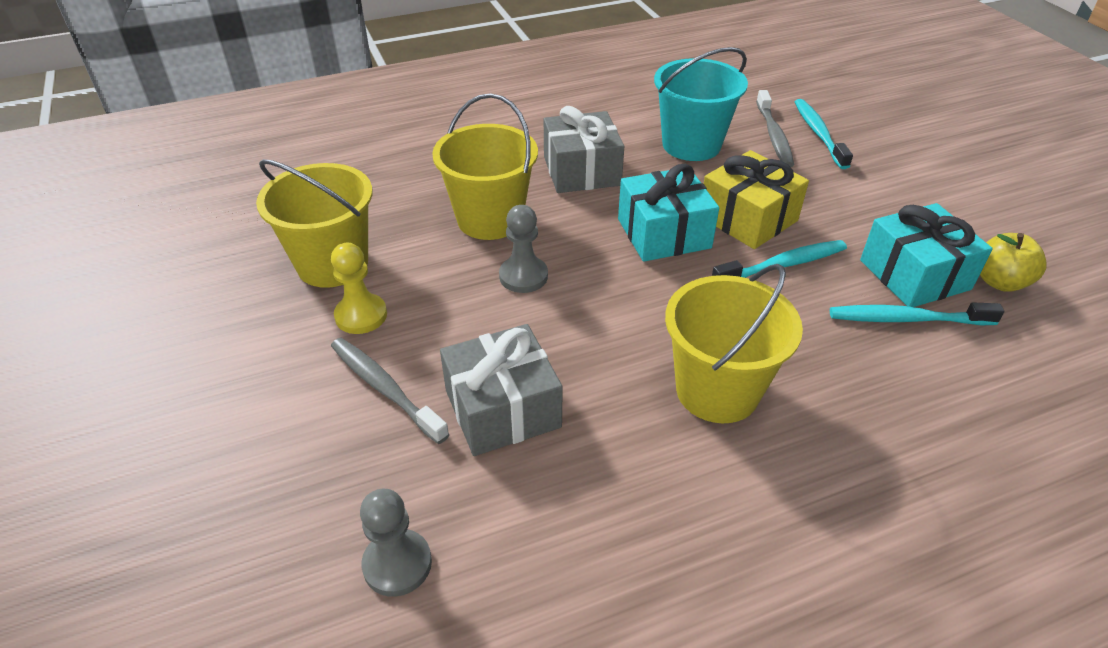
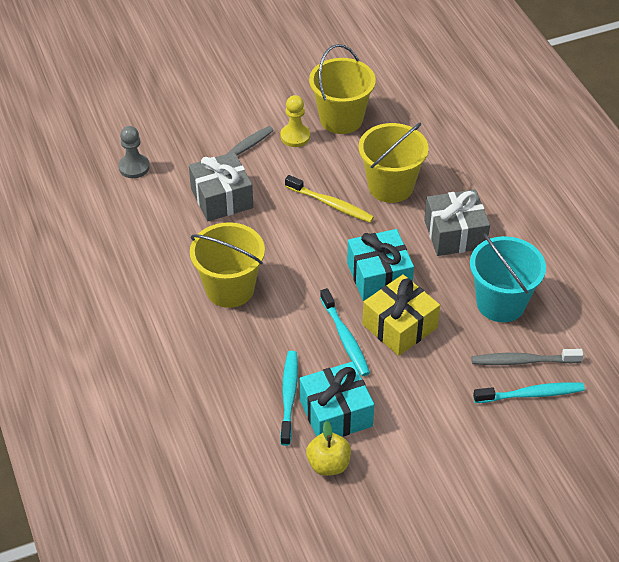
camera: 90 degrees right, 5 degrees up
(523, 276) = (331, 204): grey pawn -> yellow toothbrush

